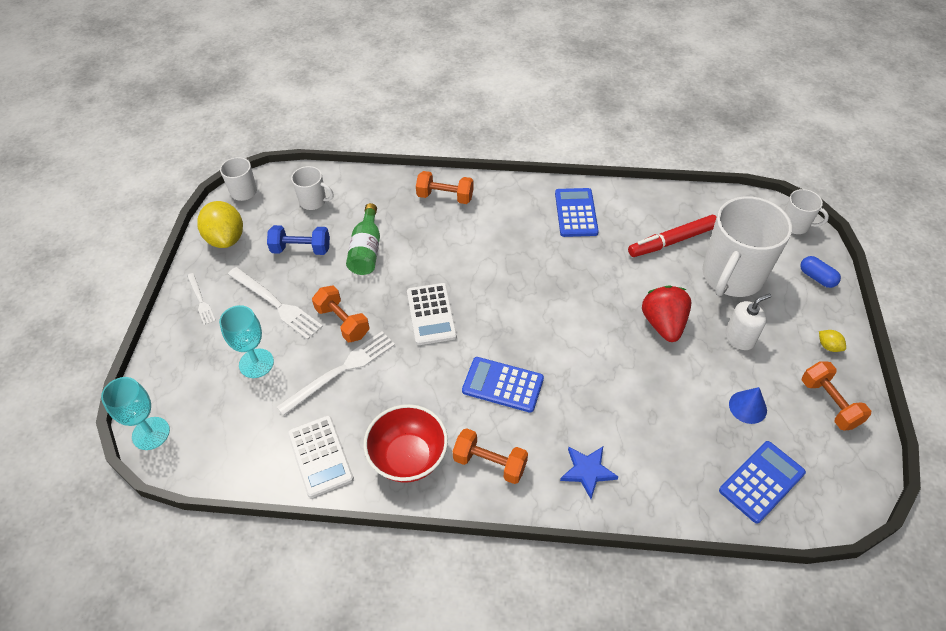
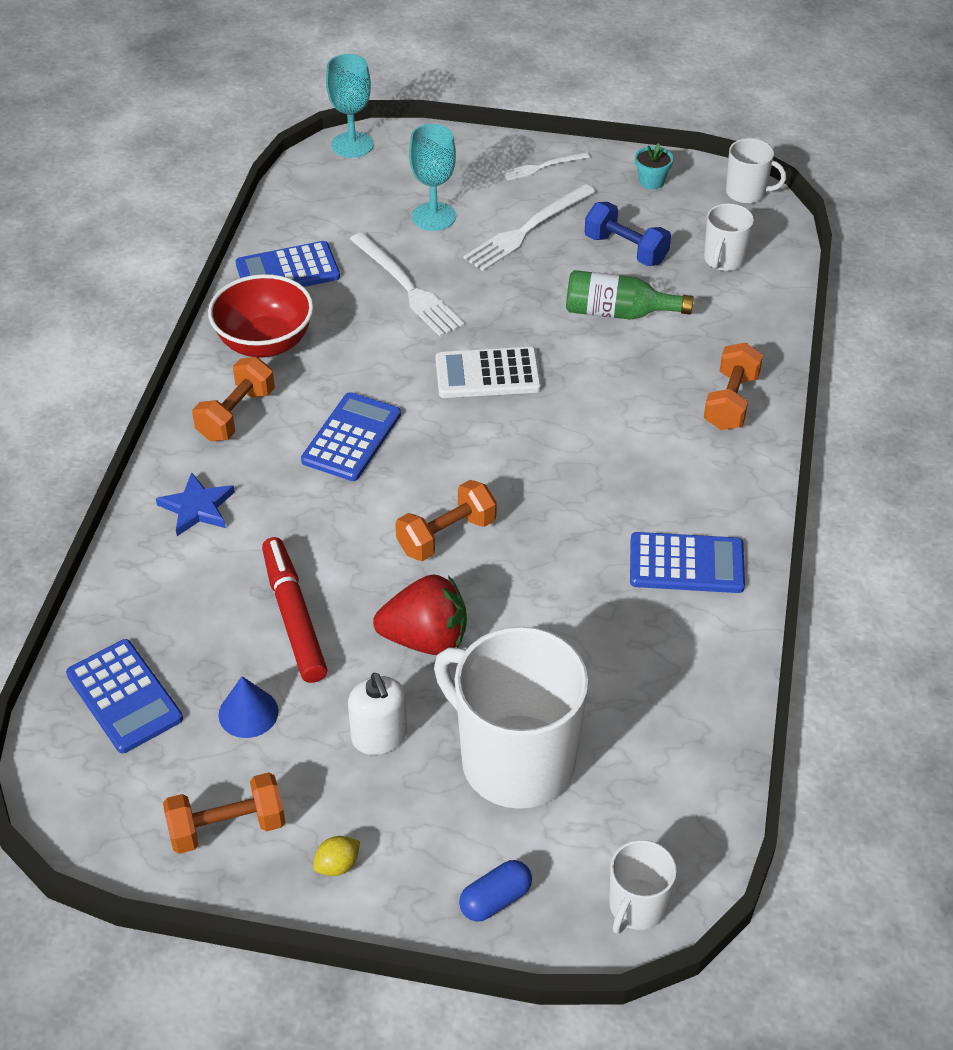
camera: 95 degrees right, 5 degrees down
(226, 238) = (651, 181): yellow lemon -> turquoise flower pot
(301, 249) = (625, 249): blue dumbbell -> blue dumbbell turned 60 degrees counterclockwise
(320, 456) = (288, 271): white calculator -> blue calculator
(342, 322) = (487, 289): orange dumbbell -> orange dumbbell (446, 536)
(672, 241) = (608, 689): red marker -> red marker (294, 617)

